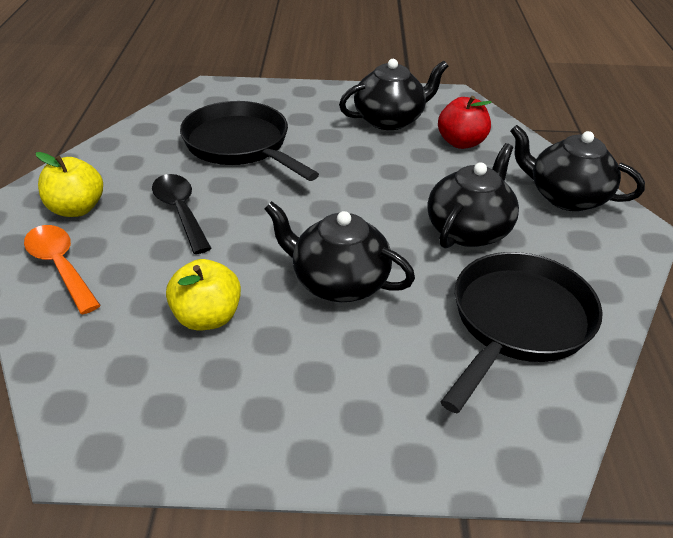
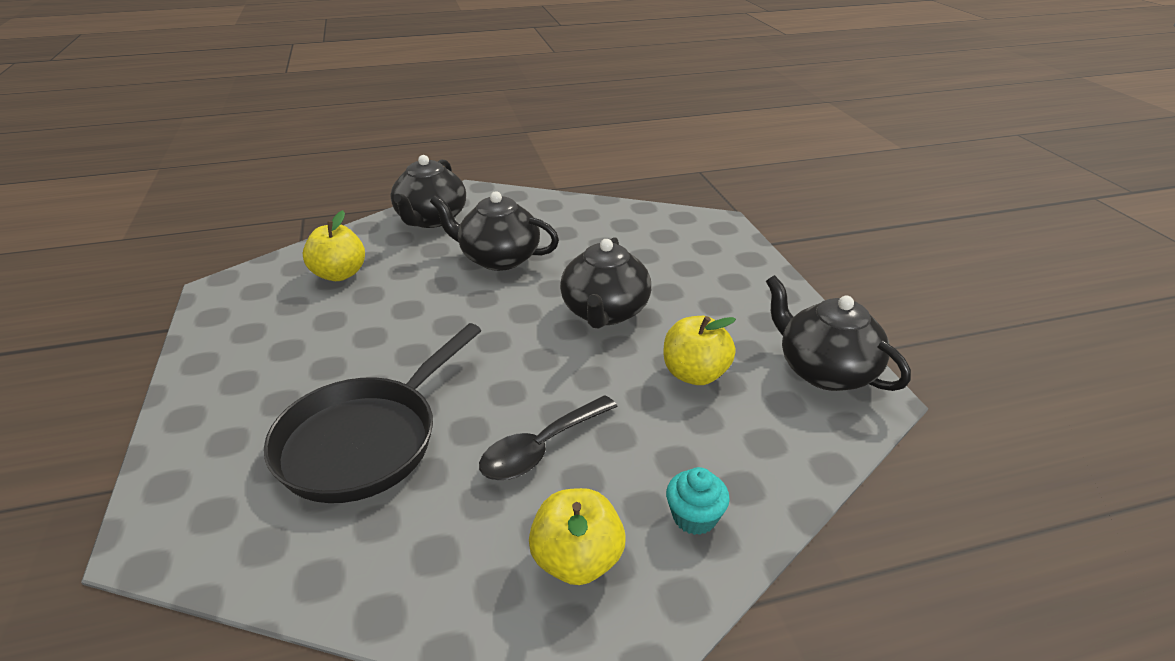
camera: 105 degrees left, 5 degrees down
(61, 266) = (694, 517): orange spoon -> turquoise cupcake
(390, 120) = (285, 326): black teapot -> black teapot (825, 371)
(461, 142) = (339, 274): red apple -> yellow apple
(517, 322) = (603, 232): black pan -> none

